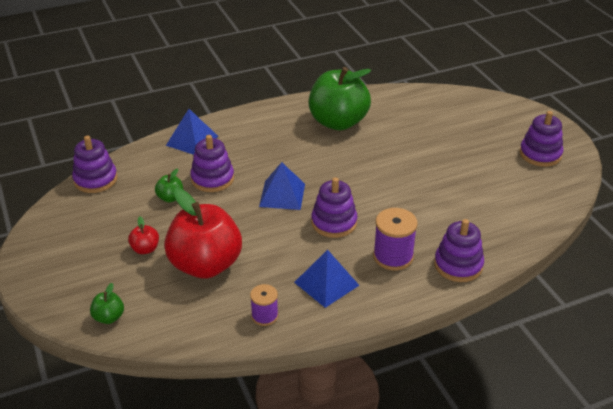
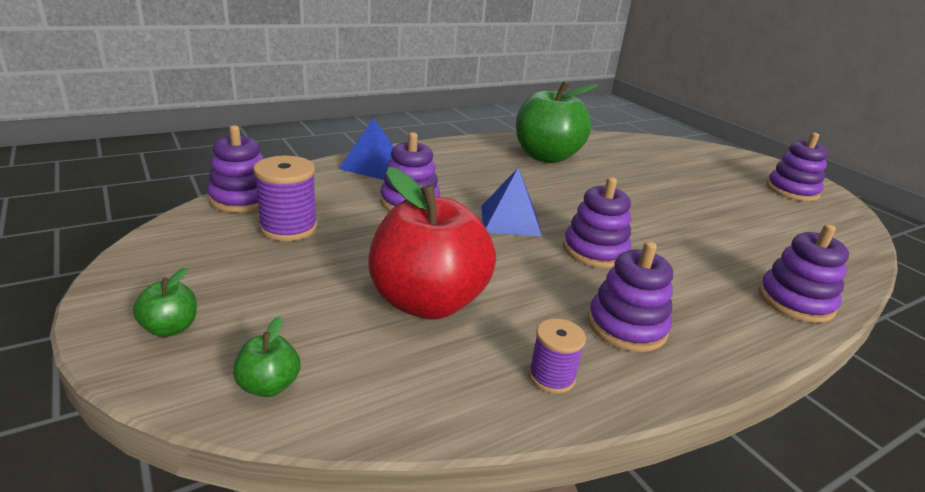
camera: 10 degrees left, 10 degrees down
(145, 249) = (325, 280): red apple -> none
(170, 198) = (355, 220): green apple -> green apple (170, 328)
(326, 283) = (626, 326): blue pyramid -> purple stacking toy
(393, 256) = (700, 291): purple spool -> purple spool (288, 228)

